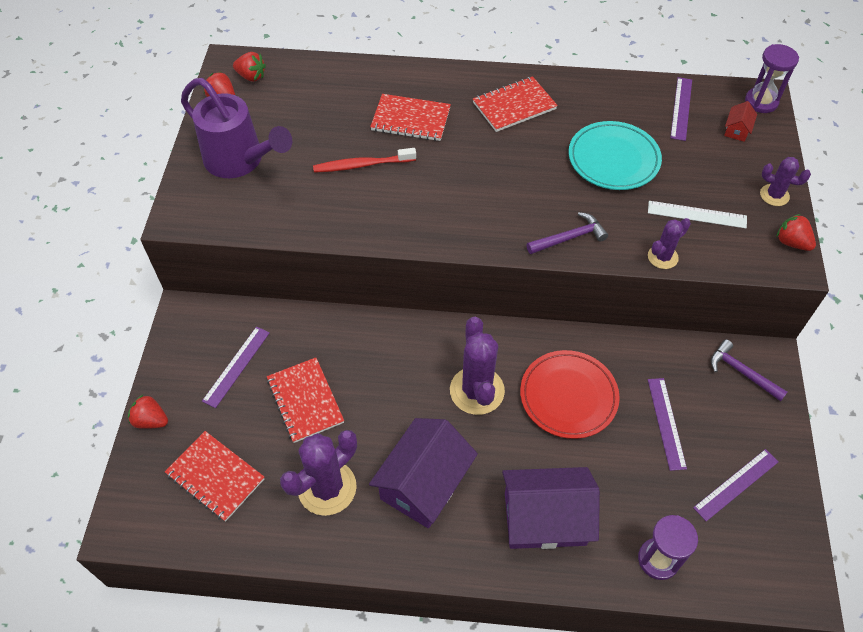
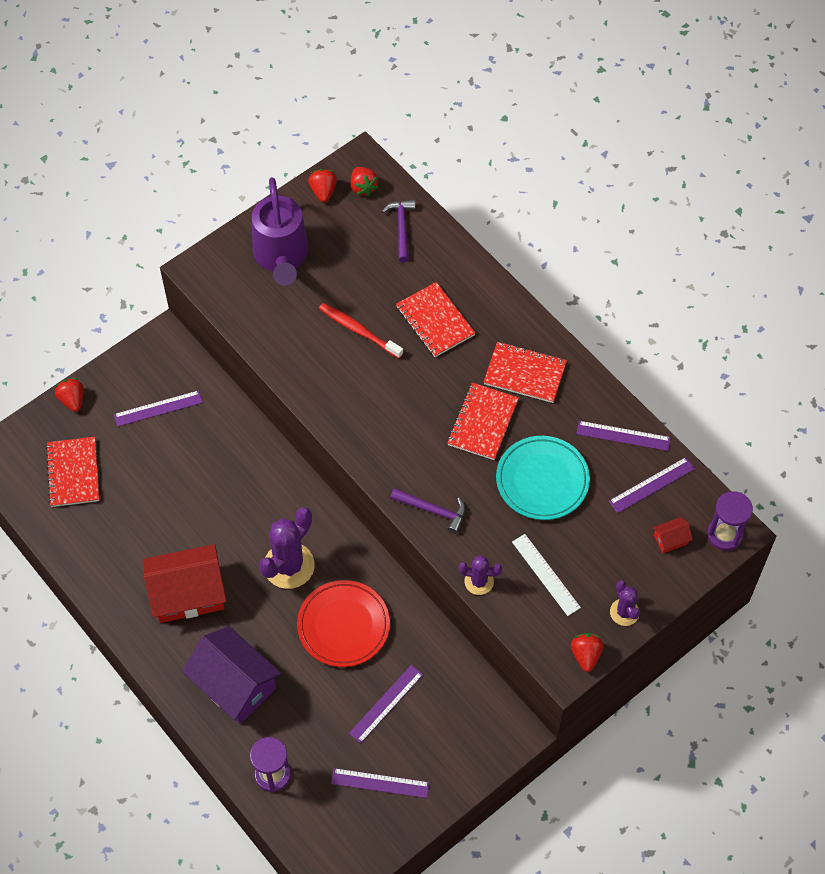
camera: 45 degrees right, 5 degrees up
(305, 401) = (175, 472): red notebook -> red notebook (483, 422)
(327, 488) = (129, 541): purple cactus -> none
(424, 483) = (188, 593): purple house -> red house
(625, 94) = (623, 436): none -> purple ruler
(741, 372) = (483, 722): purple hammer -> purple hammer (401, 228)

